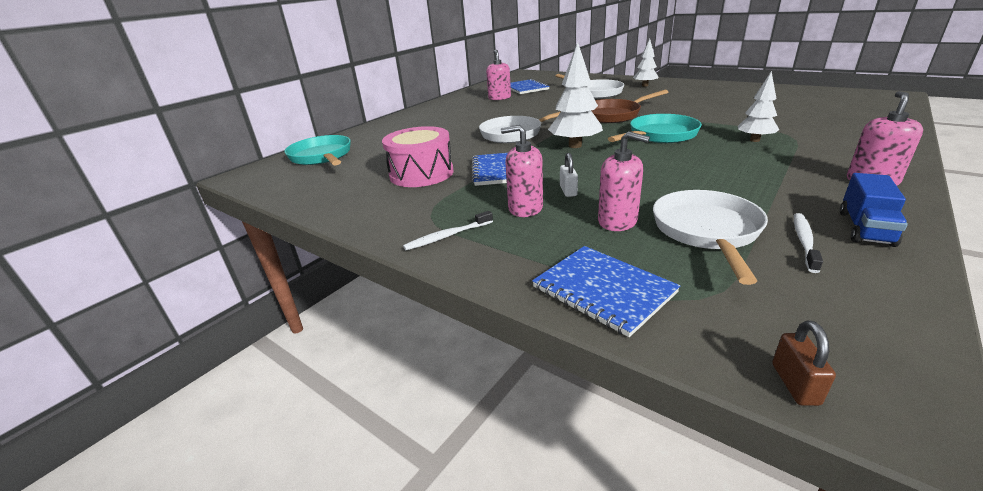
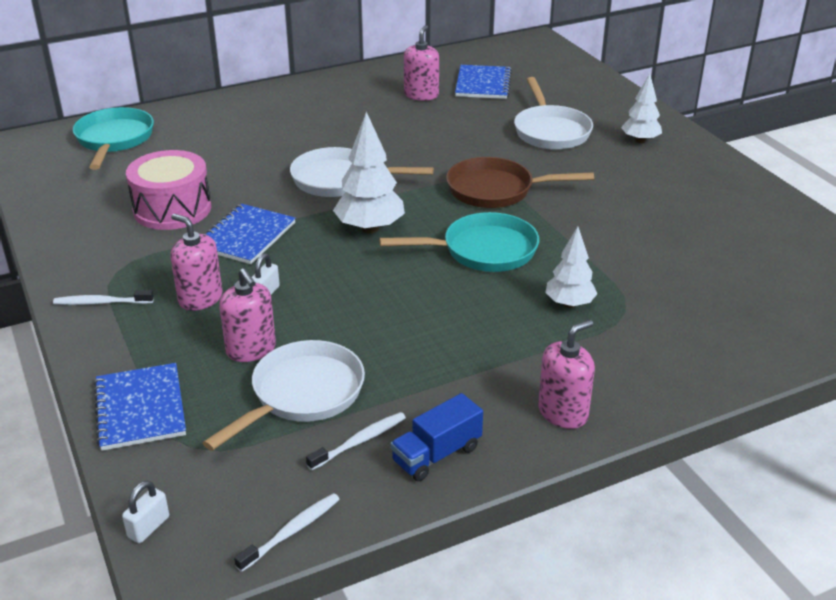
camera: 25 degrees right, 5 degrees up
(795, 384) = (148, 527): brown padlock -> white padlock
(904, 323) = (292, 531): none -> white toothbrush

